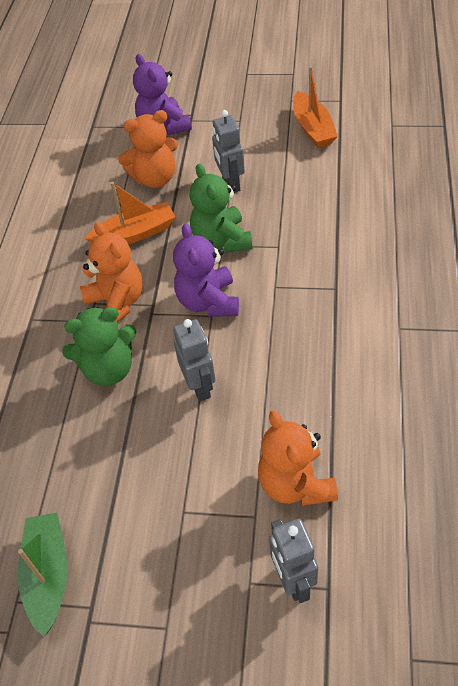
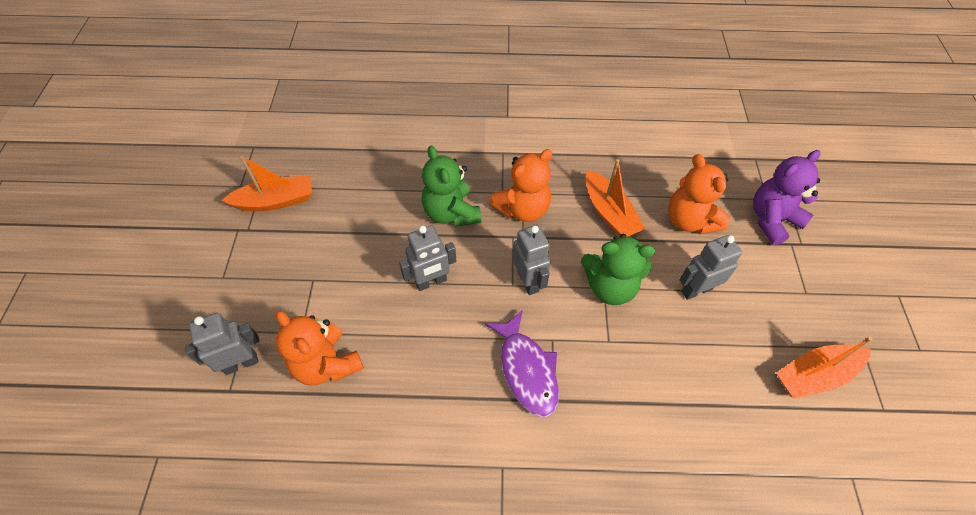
camera: 80 degrees right, 5 degrees up
(48, 575) = (275, 201): green boat -> orange boat
(208, 302) = (528, 281): purple teddy bear -> grey robot
(221, 240) = (610, 287): green teddy bear -> green teddy bear turned 150 degrees counterclockwise
(295, 484) = (326, 364): orange teddy bear -> orange teddy bear turned 105 degrees counterclockwise
(306, 307) = (527, 370): none -> purple fish

